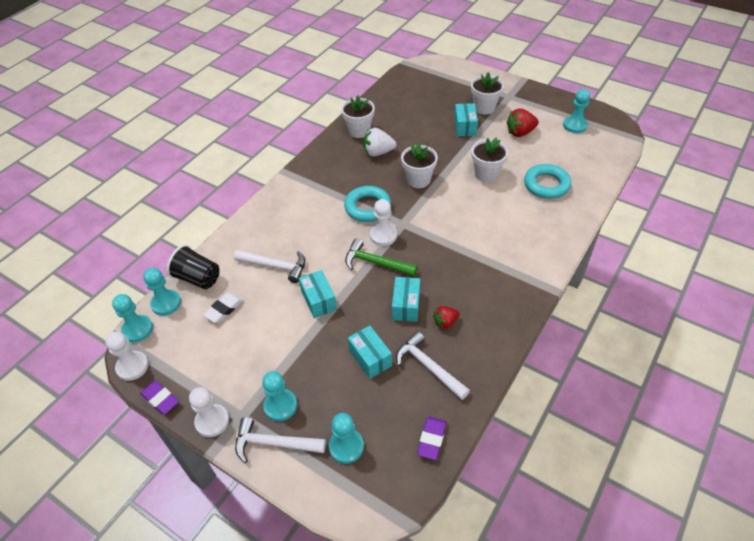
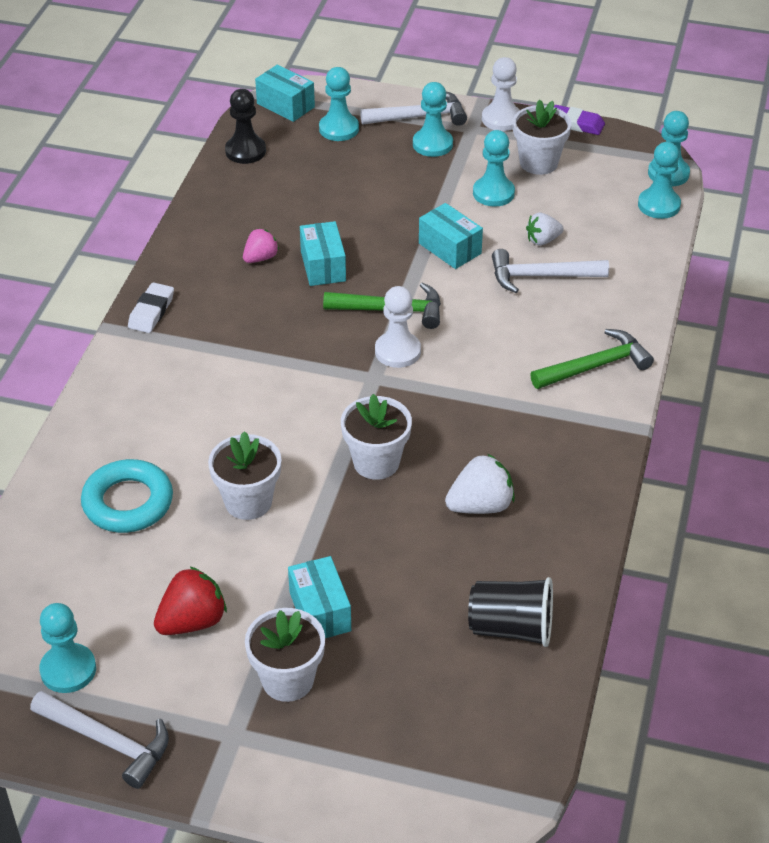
camera: 160 degrees right, 5 degrees down
(132, 366) = (637, 142): white pawn -> none
(198, 278) = (642, 240): black cup -> black cup (511, 628)
(224, 309) = (574, 214): white eraser -> white eraser (151, 311)
(257, 293) = (542, 240): none -> white strawberry
(264, 341) = (493, 193): none -> turquoise pawn
(283, 205) = (595, 366): none -> green hammer
(359, 131) = (547, 550): white flower pot -> white flower pot (538, 163)
(367, 207) = (446, 392): turquoise ring -> none
(370, 358) = (347, 203): turquoise box -> turquoise box (285, 105)
(428, 367) = (269, 209): white hammer -> white hammer (108, 742)
(431, 439) = (245, 151): purple eraser -> black pawn
(445, 322) = (260, 258): red strawberry -> pink strawberry

